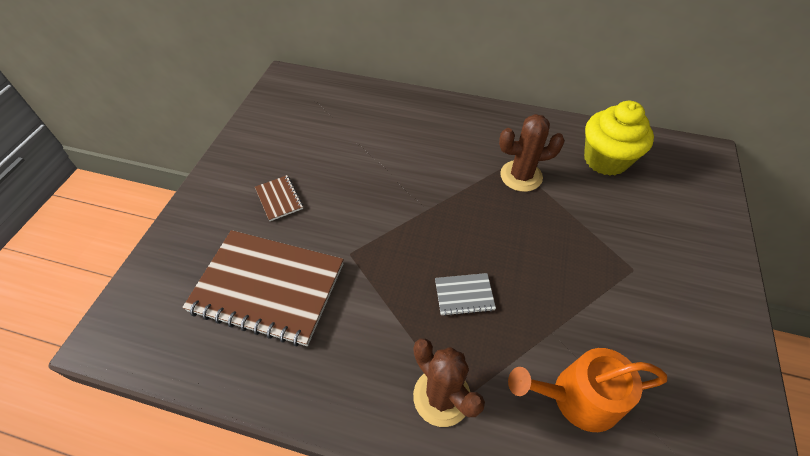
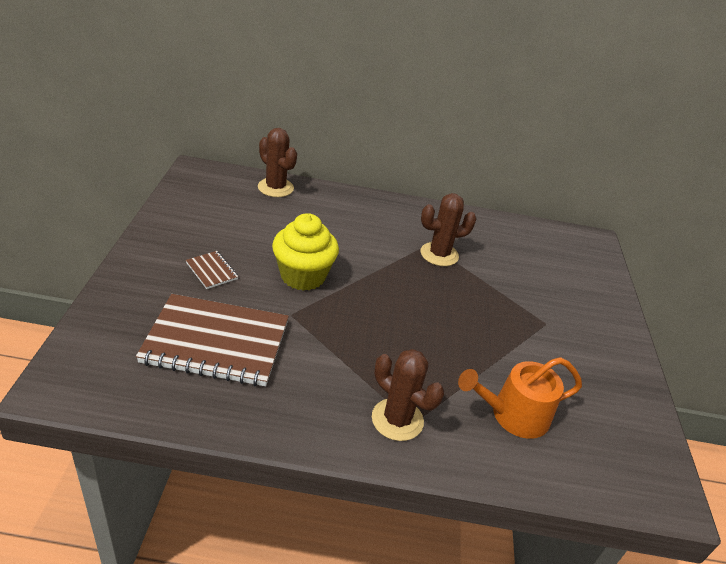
camera: 15 degrees left, 15 degrees down
(360, 96) = (275, 188): none -> brown cactus
(464, 295) = (404, 344): grey notebook -> none
(605, 160) = (510, 243): yellow cupcake -> yellow cupcake (303, 276)

